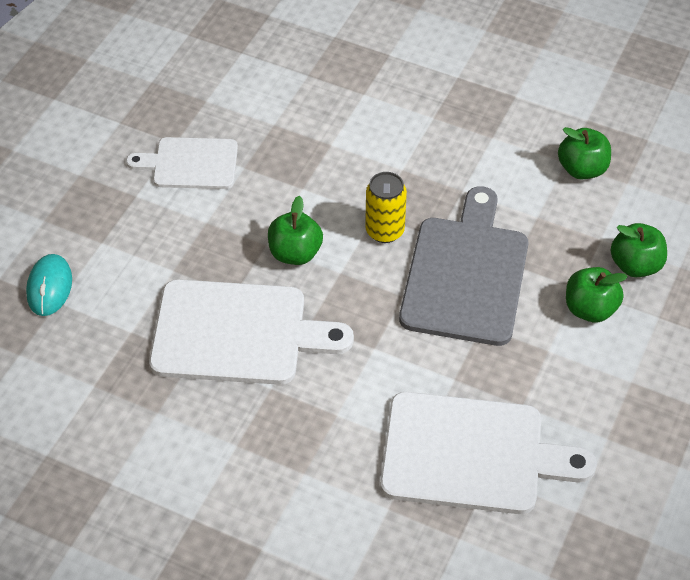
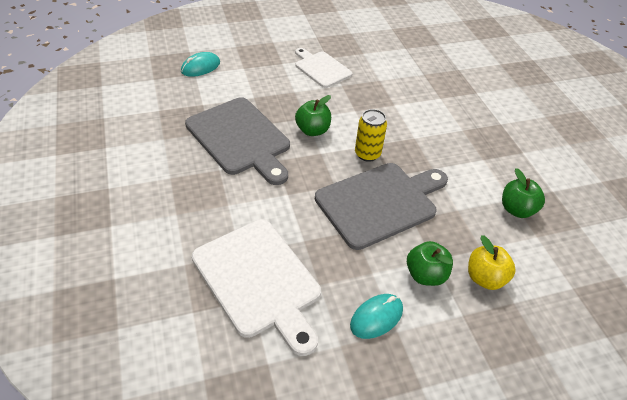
camera: 45 degrees right, 5 degrees down
(237, 333) = (240, 138): white cutting board -> grey cutting board
(602, 386) = (376, 317): none -> turquoise mouse
(635, 265) = (485, 278): green apple -> yellow apple

